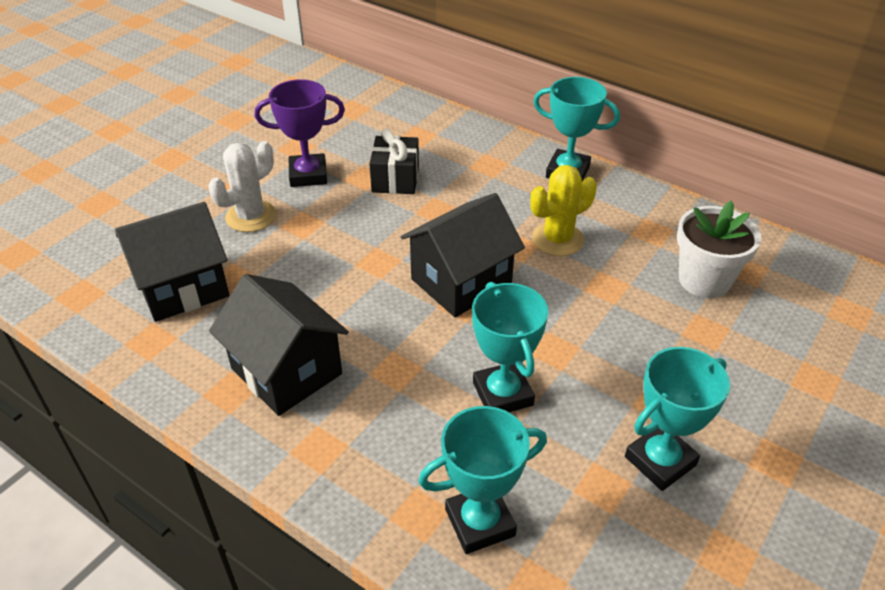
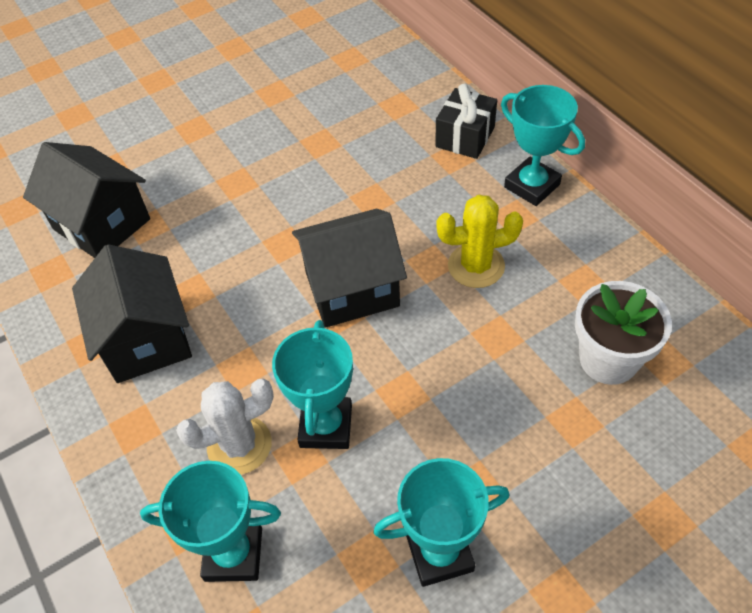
camera: 25 degrees right, 10 degrees up
(182, 287) = (101, 224): black house -> black house turned 45 degrees clockwise
(251, 216) = (195, 162): white cactus -> white cactus (239, 445)
(308, 175) = (269, 128): purple trophy -> none
(395, 179) = (349, 152): black gift -> black gift (465, 137)

